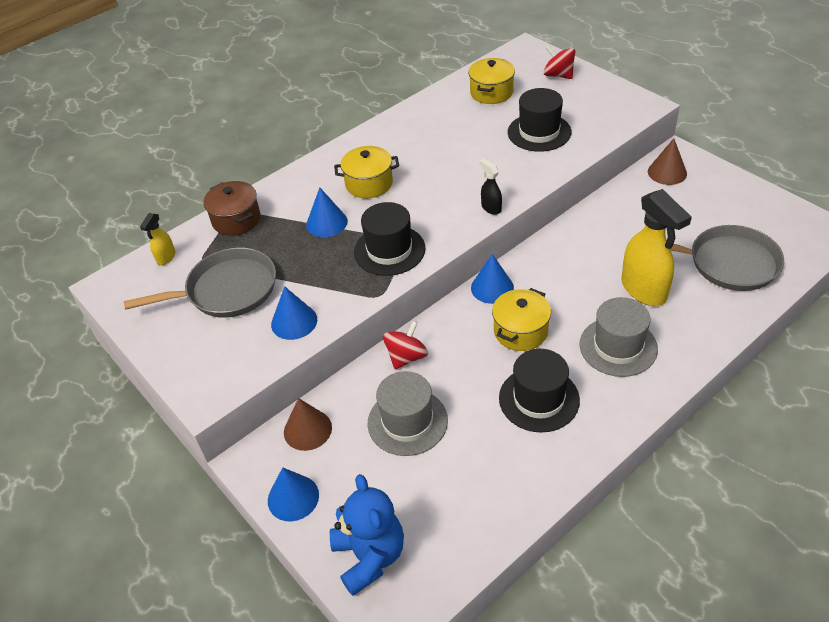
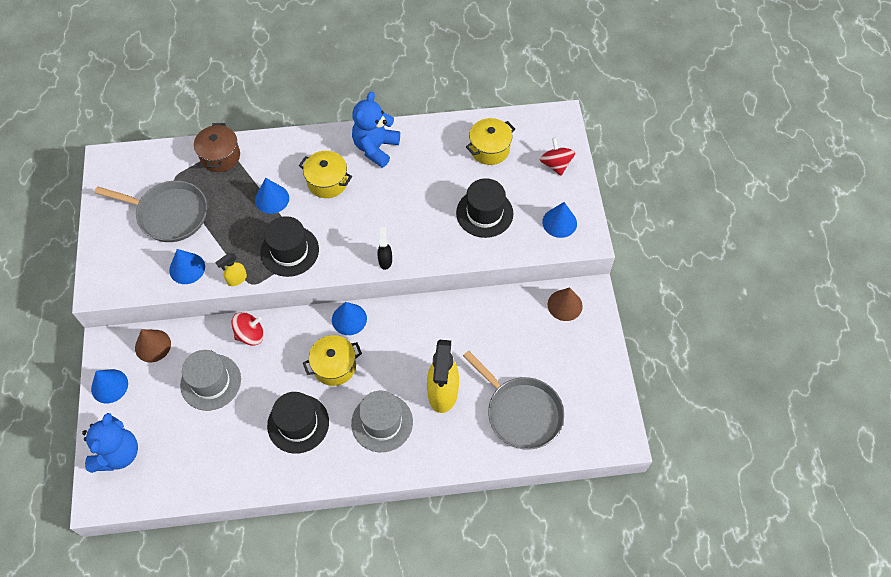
camera: 30 degrees right, 15 degrees up
(166, 257) = (155, 160): yellow spray bottle -> yellow spray bottle (236, 279)
(388, 139) = (375, 148): none -> blue teddy bear
(608, 107) = (559, 222): none -> blue cone

